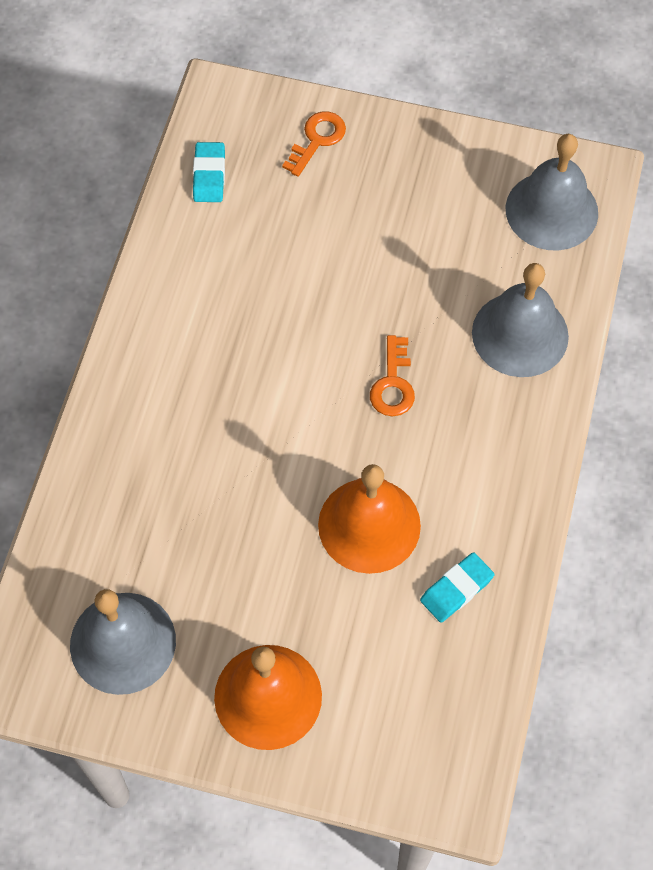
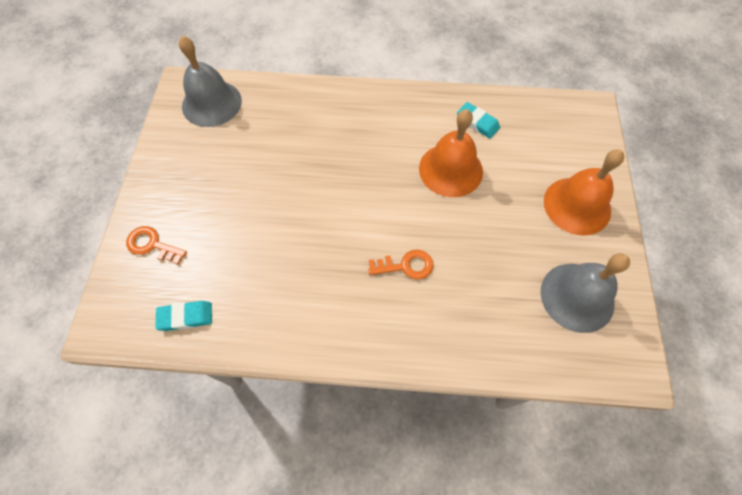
camera: 100 degrees left, 0 degrees up
(393, 384) = (350, 170): orange key -> orange key (406, 266)
(520, 334) = (304, 110): grey bell -> none

